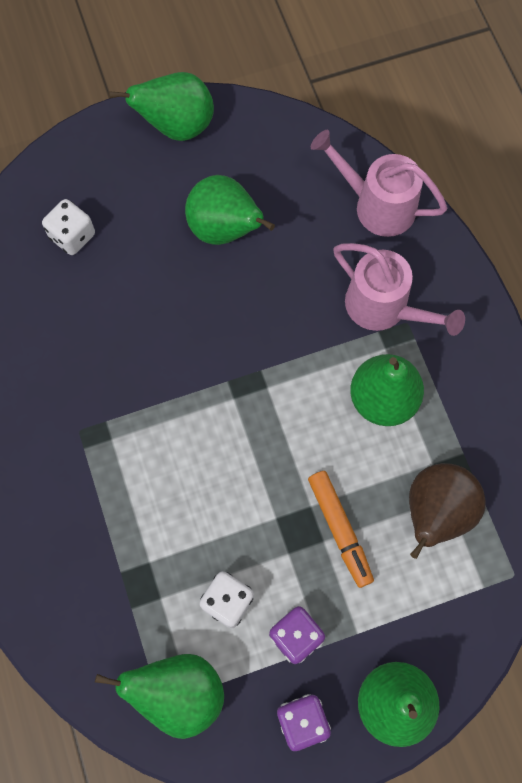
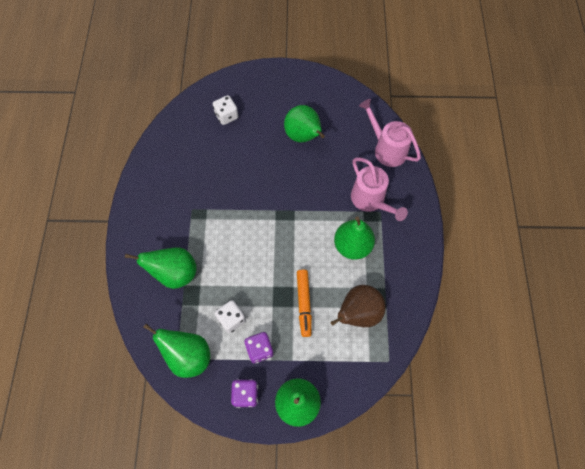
camera: 20 degrees right, 5 degrees down
(177, 126) = (299, 80): green pear -> green pear (175, 273)

